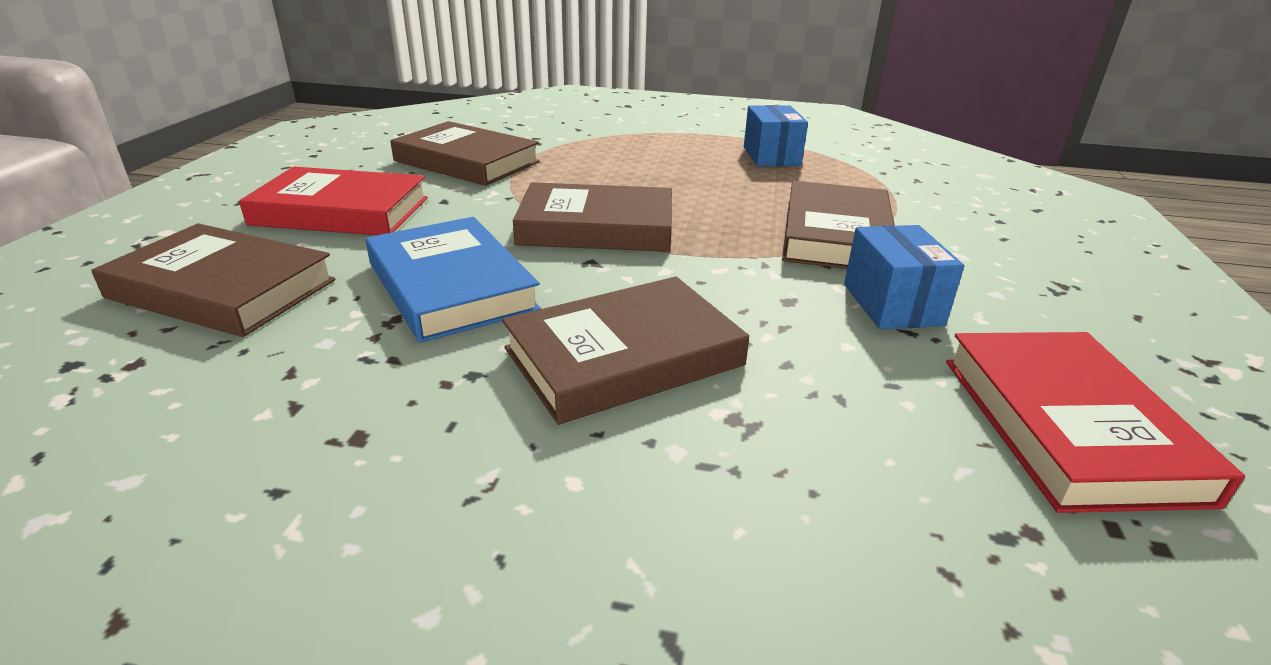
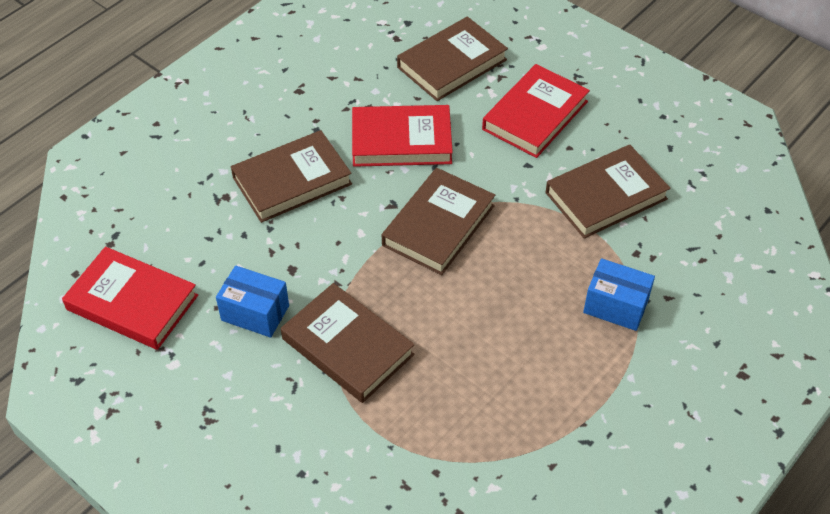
camera: 120 degrees right, 20 degrees up
(451, 286) = (401, 141): blue book -> red book
(624, 357) = (292, 181): brown book -> brown book turned 60 degrees clockwise
(771, 156) = (519, 409): blue box -> blue box (615, 306)

